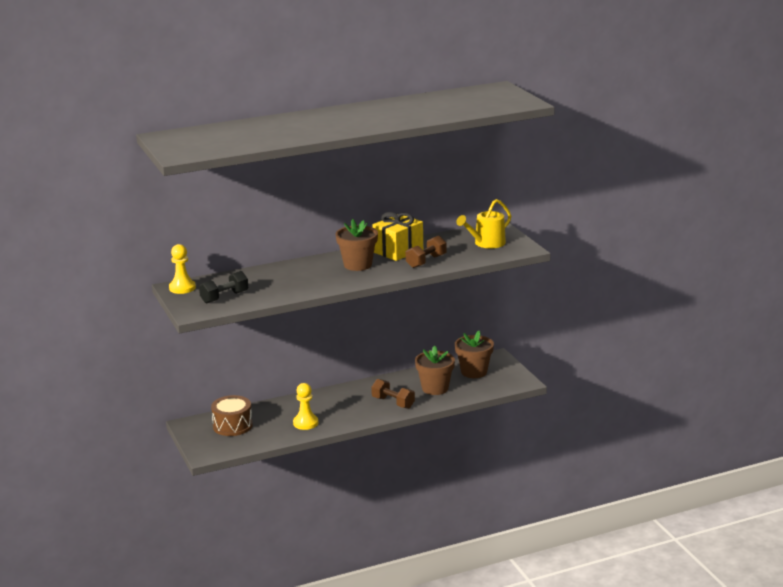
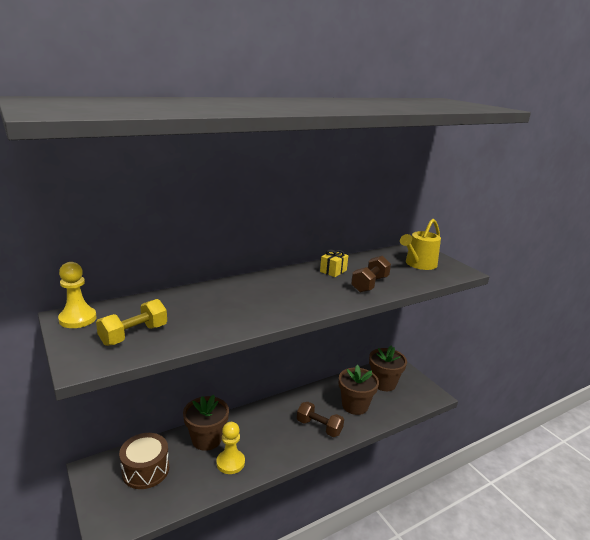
camera: 10 degrees left, 0 degrees up
(224, 297) = (134, 335): black dumbbell -> yellow dumbbell
(357, 265) = (296, 287): brown flower pot -> brown flower pot (206, 439)
(398, 251) = (333, 271): yellow gift -> yellow gift, size x0.52

